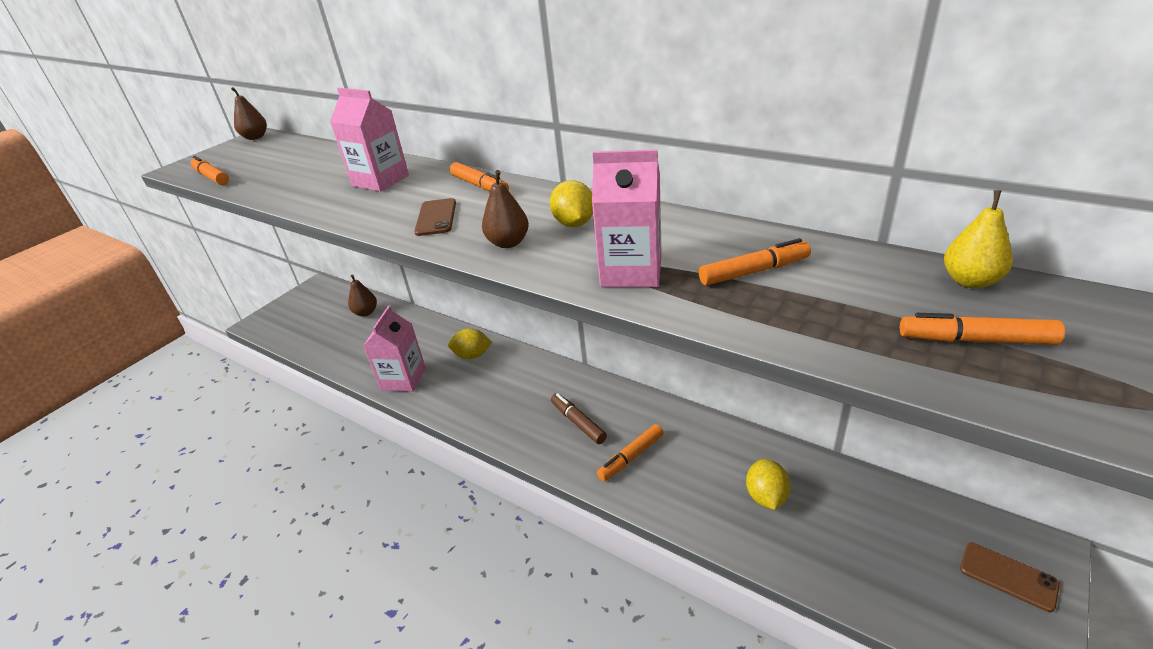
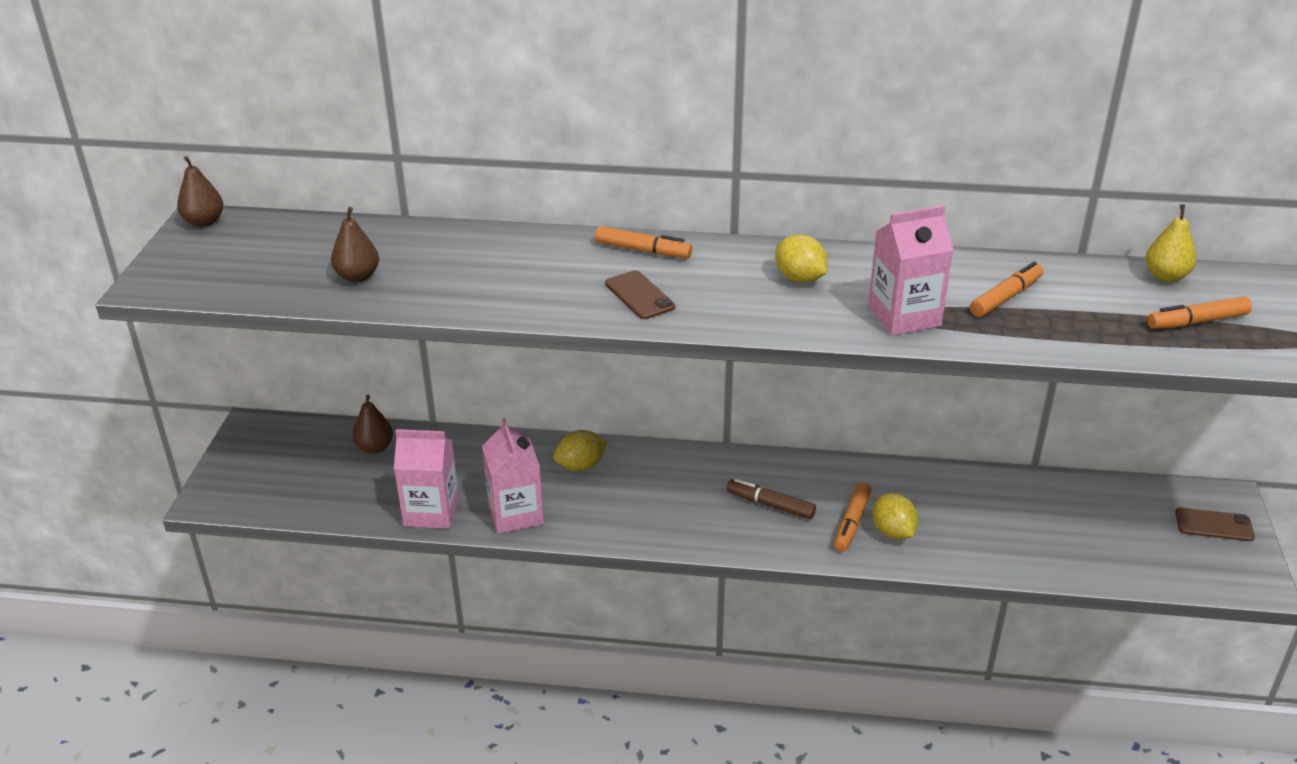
camera: 30 degrees left, 0 degrees up
(212, 177) = (235, 290): orange marker -> none
(380, 180) = (505, 261): pink carton -> pink carton (431, 512)
(508, 243) = (755, 310): brown pear -> brown pear (358, 277)
(766, 497) = (1000, 521): yellow lemon -> yellow lemon (893, 532)

